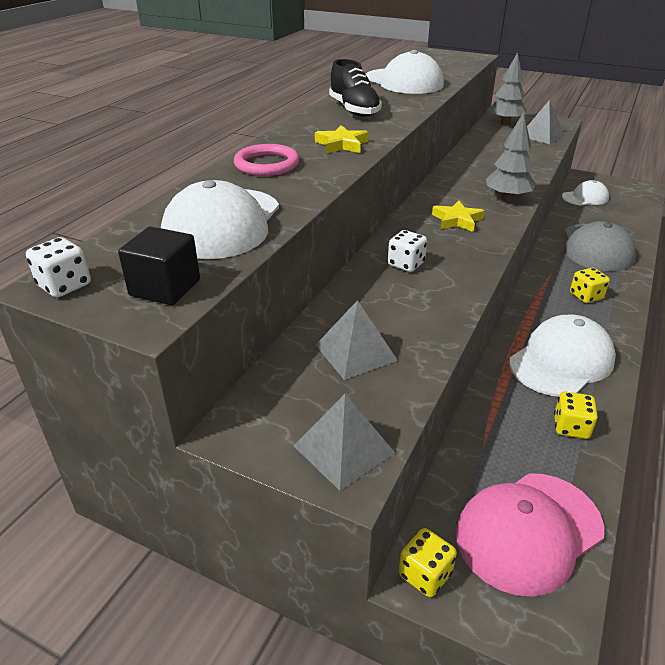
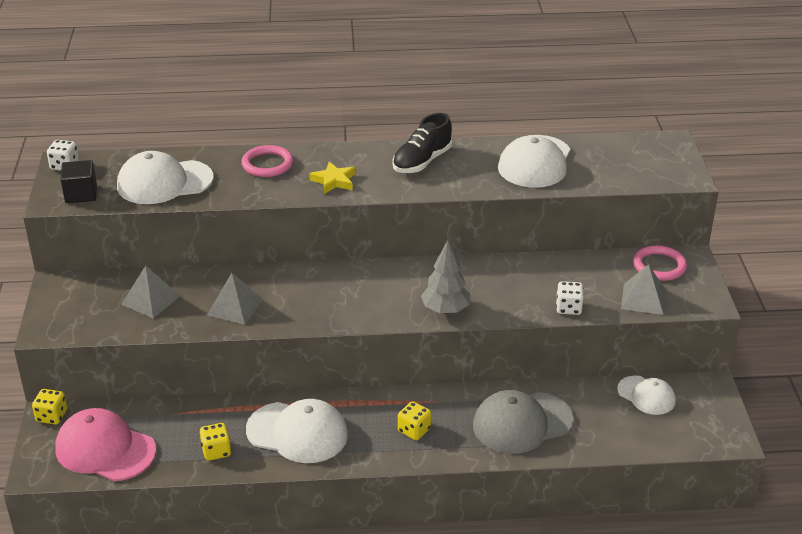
camera: 60 degrees right, 0 degrees up
(343, 449) = (62, 323): grey pyramid -> grey pyramid (235, 307)
(406, 264) = (277, 288): white dice -> white dice (568, 308)
(457, 220) = (373, 293): yellow star -> none
(505, 122) = (659, 266): grey tree -> pink ring

